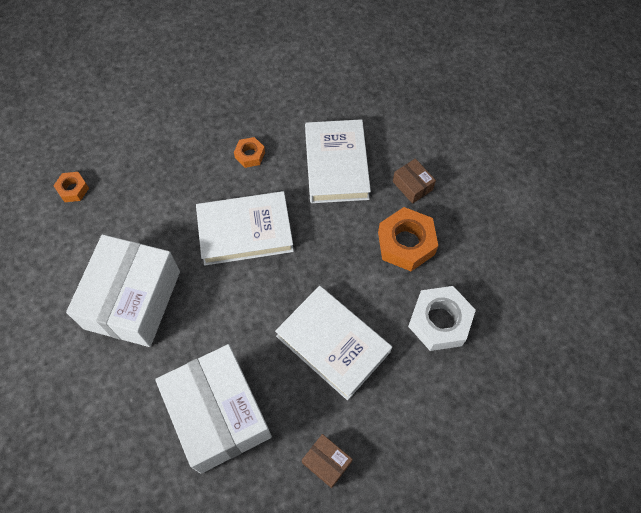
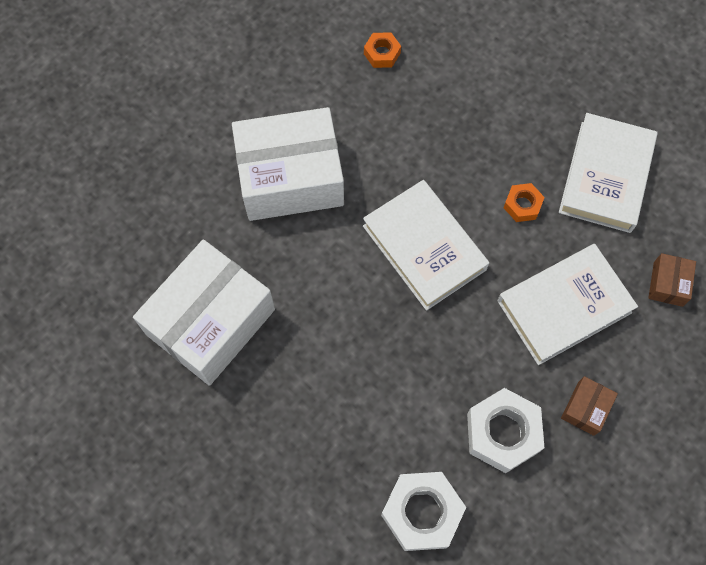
camera: 65 degrees right, 5 degrees up
(326, 462) = (208, 454): brown box -> brown box (668, 284)
(333, 344) = (338, 403): white book -> white book (606, 176)
(406, 243) = (502, 433): orange nut -> white nut

